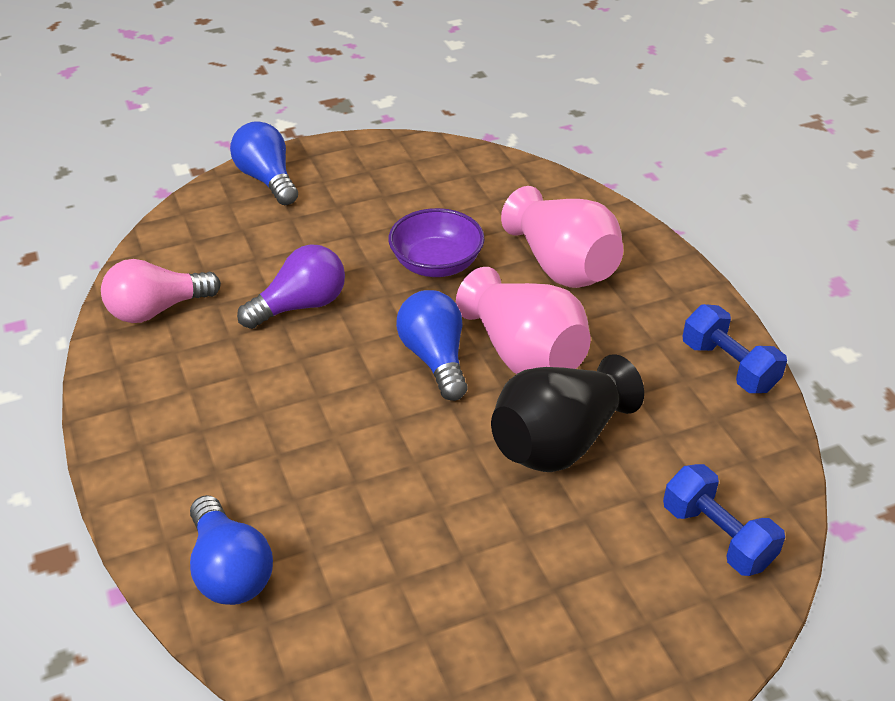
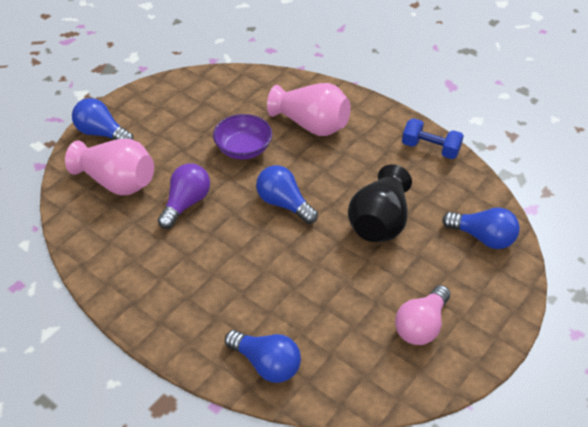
camera: 30 degrees left, 5 degrees up
(157, 309) = (102, 240): pink light bulb -> pink light bulb (421, 325)
(524, 354) = (328, 182): pink vase -> pink vase (117, 182)
(717, 536) = (482, 237): blue dumbbell -> blue light bulb

